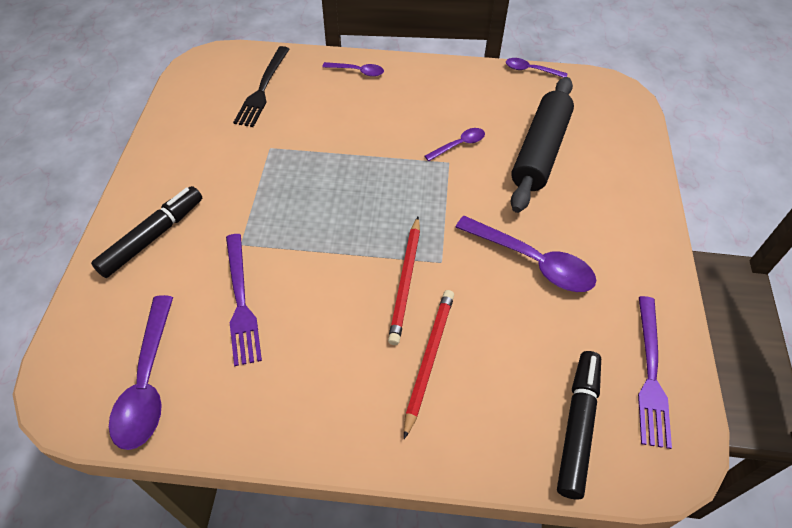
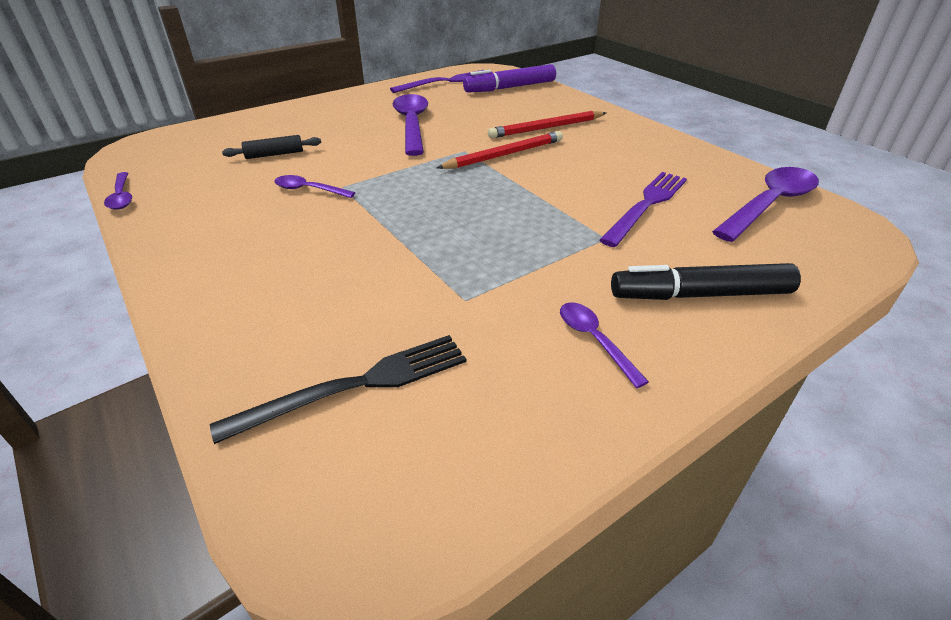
camera: 130 degrees left, 15 degrees down
(357, 71) = (222, 314): purple spoon -> purple spoon (594, 340)
(540, 151) = (274, 154): black rolling pin -> black rolling pin, size x0.44
(577, 426) = (510, 88): black marker -> purple marker

